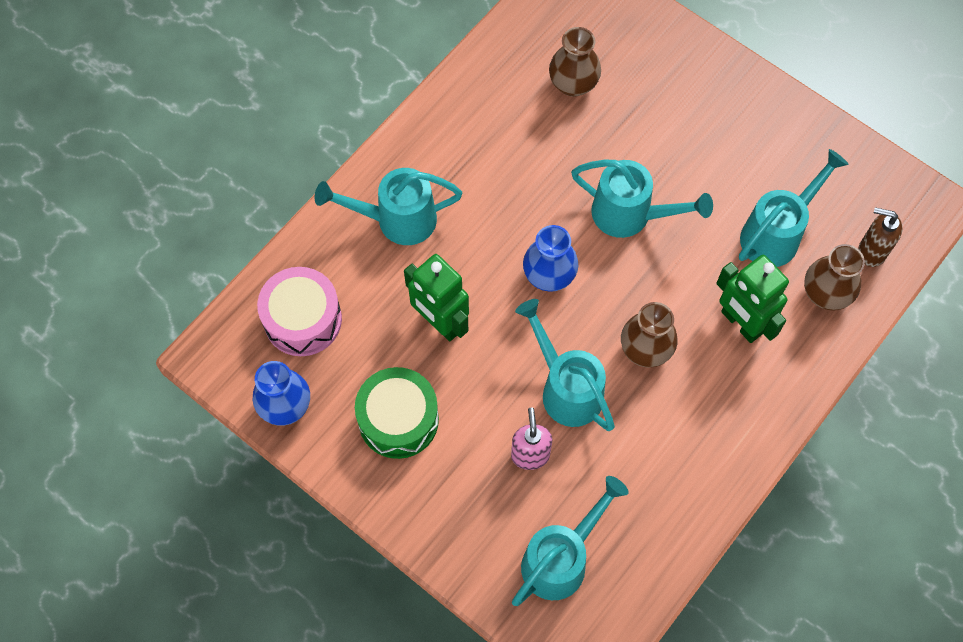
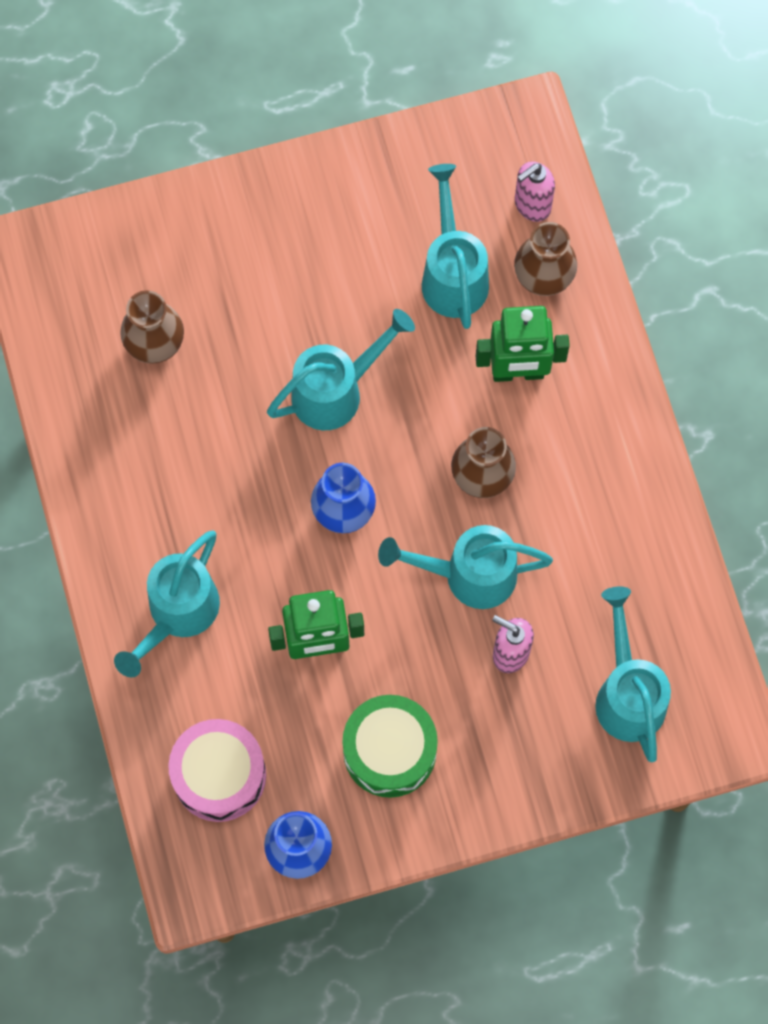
camera: 55 degrees left, 5 degrees up
(871, 251) = (532, 205): brown soap dispenser -> pink soap dispenser

